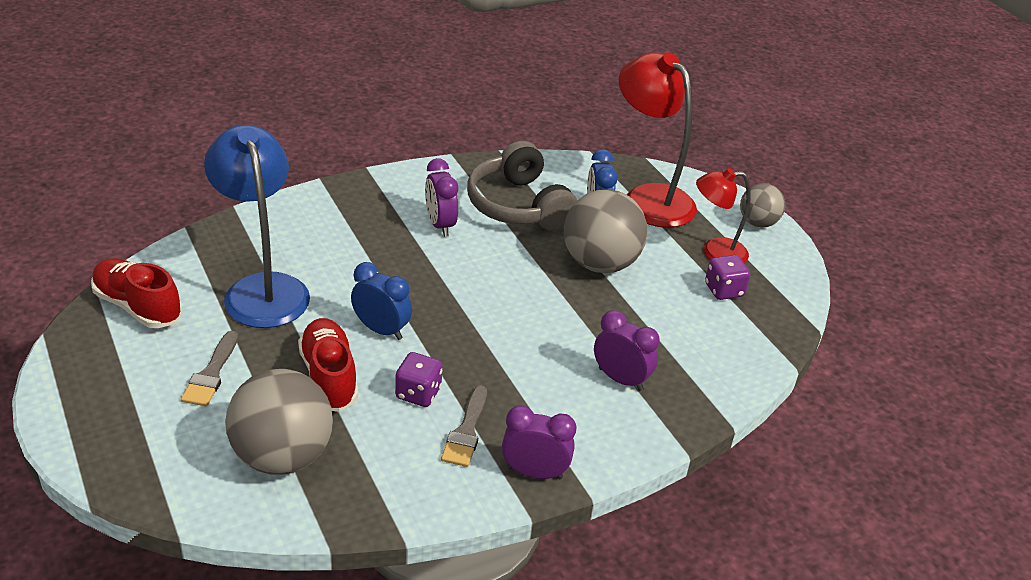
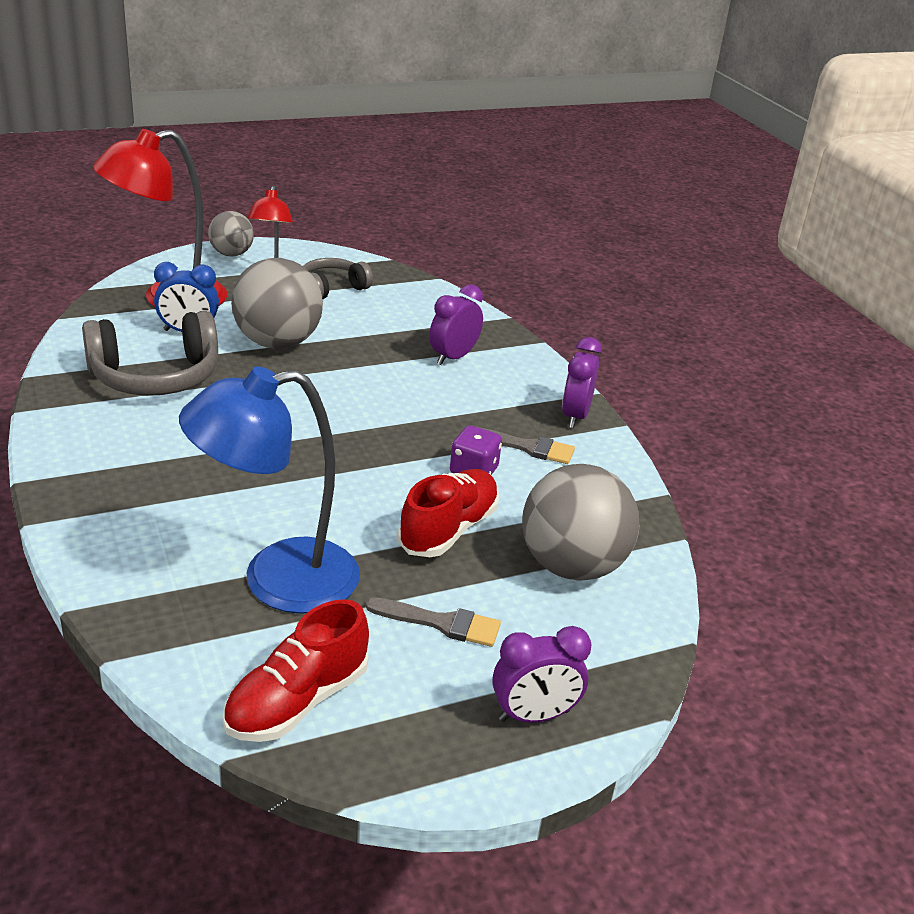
camera: 85 degrees left, 5 degrees down
(329, 377) = (448, 530): red shoe -> red shoe turned 135 degrees clockwise
(381, 330) = (370, 489): blue clock -> none
(440, 225) = (176, 433): purple clock -> purple clock (534, 715)
(724, 290) = (332, 288): purple dice -> grey headphones

